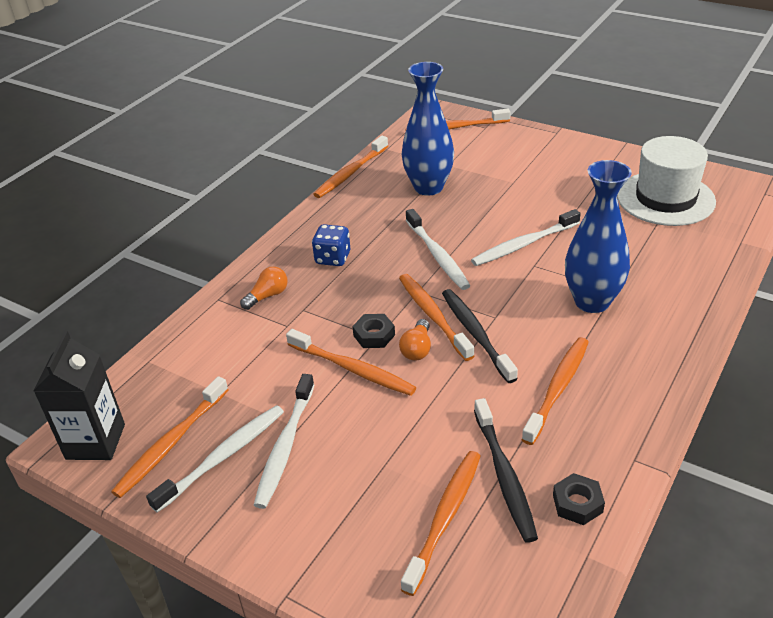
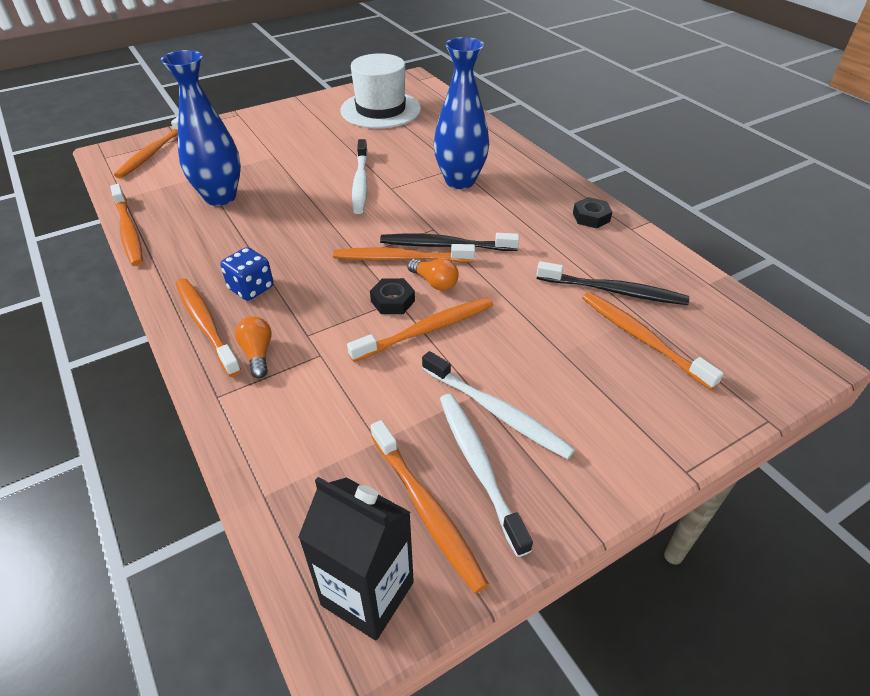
camera: 65 degrees left, 5 degrees up
(437, 256) = (323, 227): white toothbrush -> none
(558, 388) = (539, 231): orange toothbrush -> orange toothbrush (206, 324)
(577, 503) = (659, 268): black nut -> black nut (591, 217)

